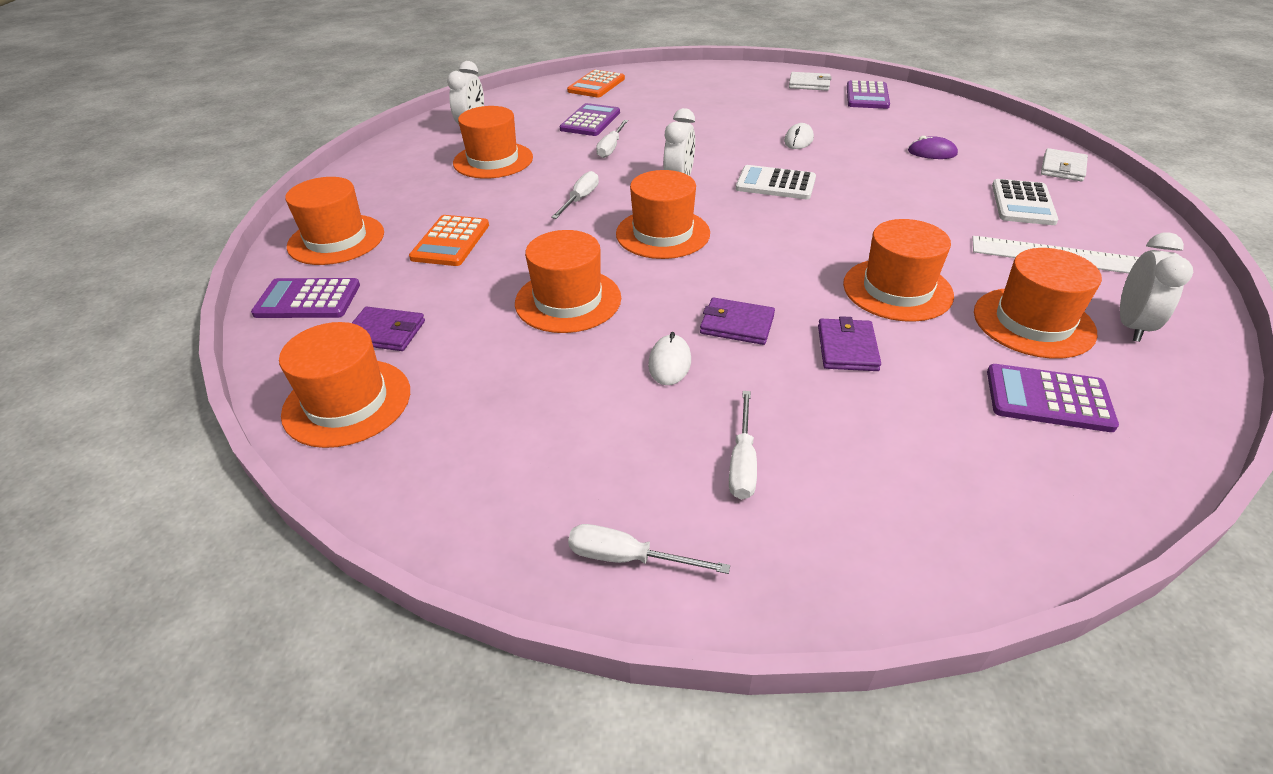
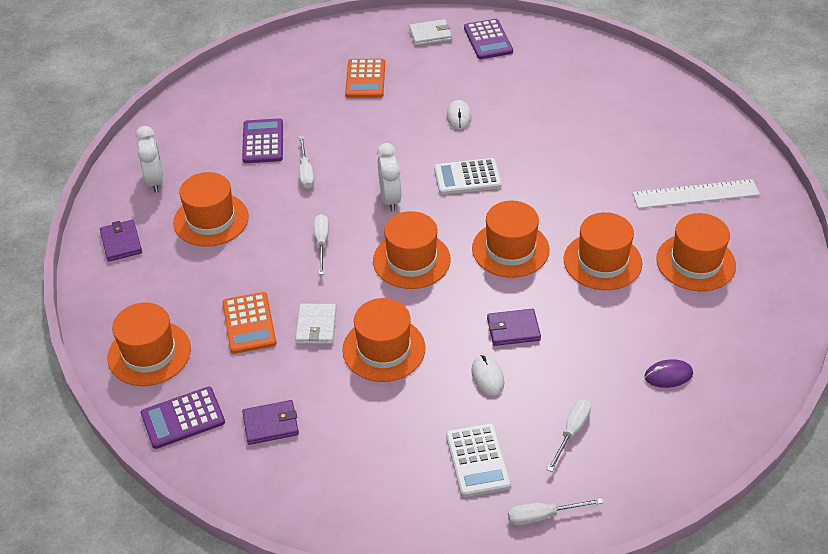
camera: 25 degrees left, 5 degrees up
(347, 402) = (294, 487): orange hat -> orange hat (510, 249)
(596, 85) = (233, 87): orange calculator -> orange calculator (365, 79)
(742, 462) = (572, 432): white screwdriver -> white screwdriver turned 135 degrees counterclockwise
(847, 348) = (592, 324): purple wallet -> purple wallet (121, 242)
(932, 153) = (569, 103): purple mouse -> purple mouse (668, 375)
(1023, 203) = (654, 145): white calculator -> white calculator (478, 460)
(1048, 399) = (722, 322): purple calculator -> none
(1062, 168) = (669, 95): white wallet -> white wallet (316, 326)
(1131, 325) = (752, 245): white clock -> none

